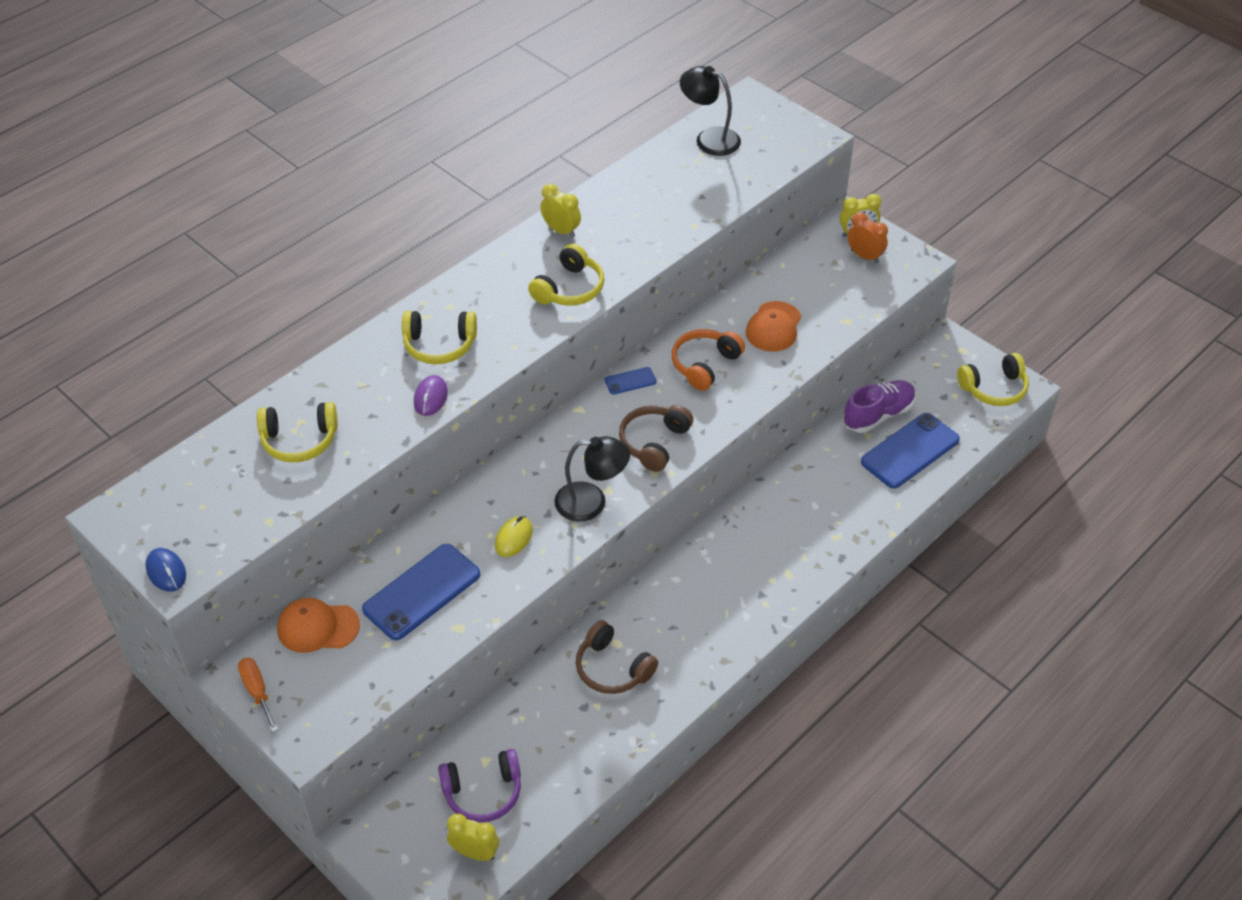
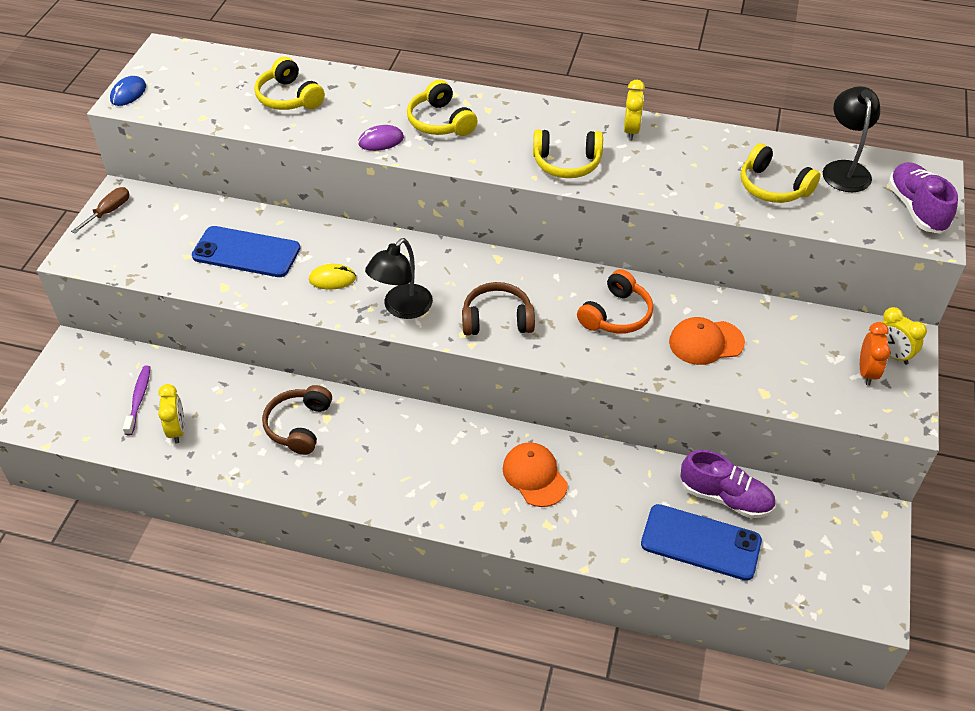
camera: 60 degrees right, 0 degrees up
(257, 691) = (109, 212): orange screwdriver -> brown screwdriver
(318, 627) = (182, 214): orange cap -> orange cap (534, 476)
(475, 853) = (82, 419): yellow clock -> yellow clock (177, 430)
(483, 792) = (139, 399): purple headphones -> purple toothbrush
(591, 502) = (402, 308): black lamp -> black lamp turned 60 degrees clockwise
(630, 381) = (555, 275): blue phone -> none
(705, 365) = (616, 314): orange headphones -> orange headphones turned 120 degrees clockwise
(781, 127) = (916, 209): none -> purple shoe
(994, 388) = (849, 584): yellow headphones -> yellow headphones (773, 187)

